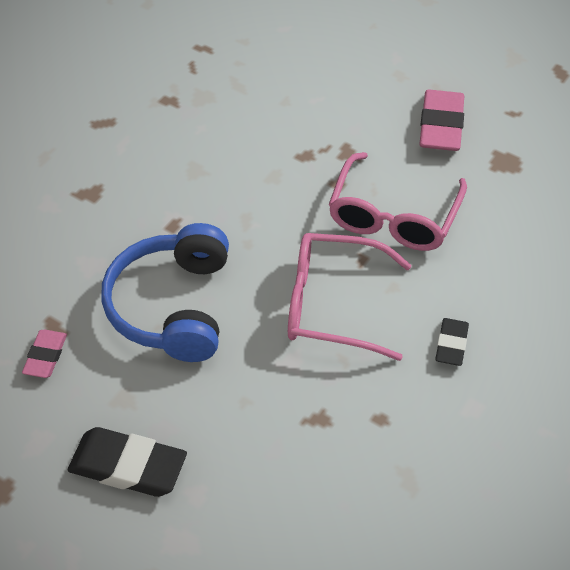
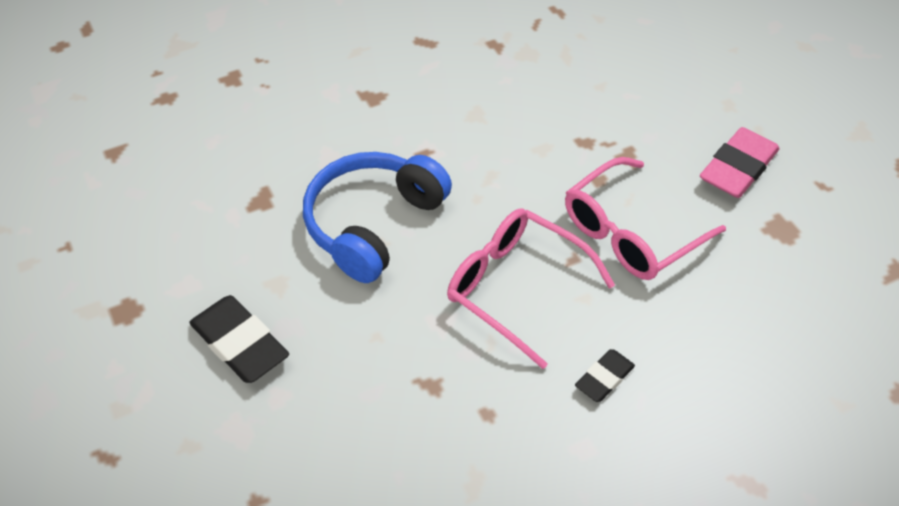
camera: 30 degrees right, 0 degrees up
(45, 356) = (240, 218): pink eraser -> none

